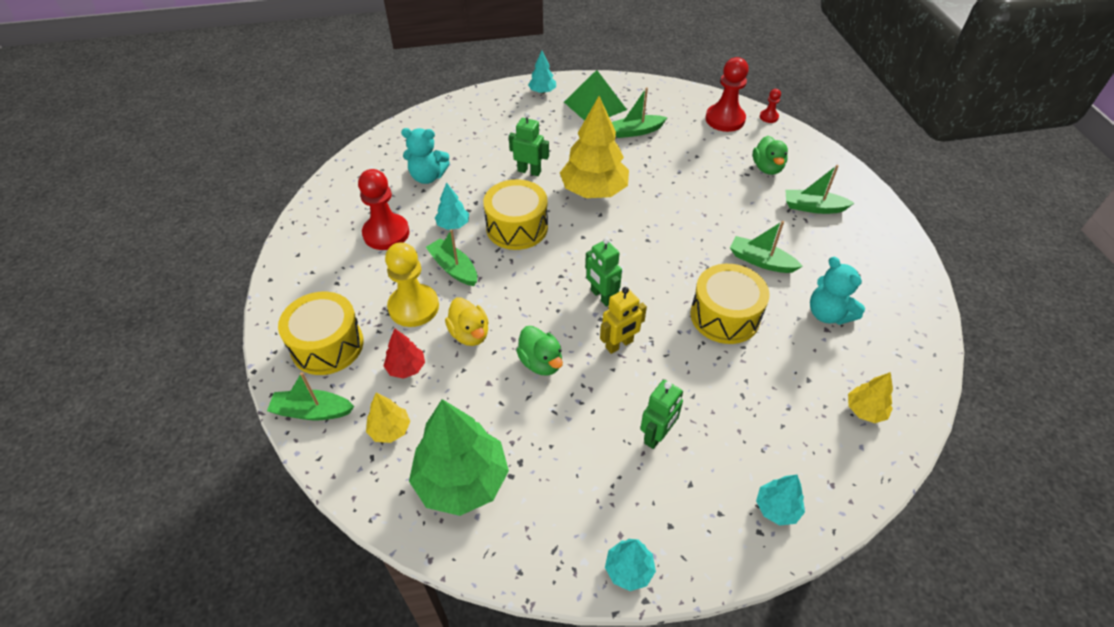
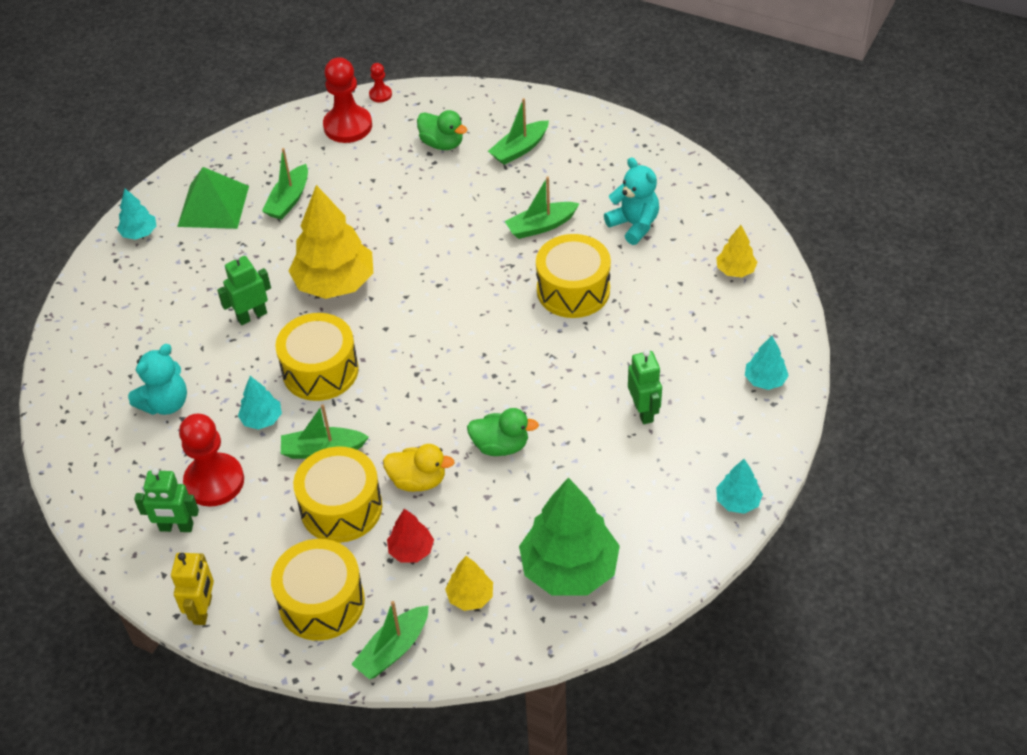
camera: 50 degrees left, 0 degrees up
(413, 307) = (341, 508): yellow pawn -> yellow drum
(601, 296) = (470, 359): green robot -> green robot (176, 527)
(619, 344) = (534, 379): yellow robot -> yellow robot (203, 610)
(828, 314) = (634, 225): turquoise teddy bear -> turquoise teddy bear turned 135 degrees counterclockwise

